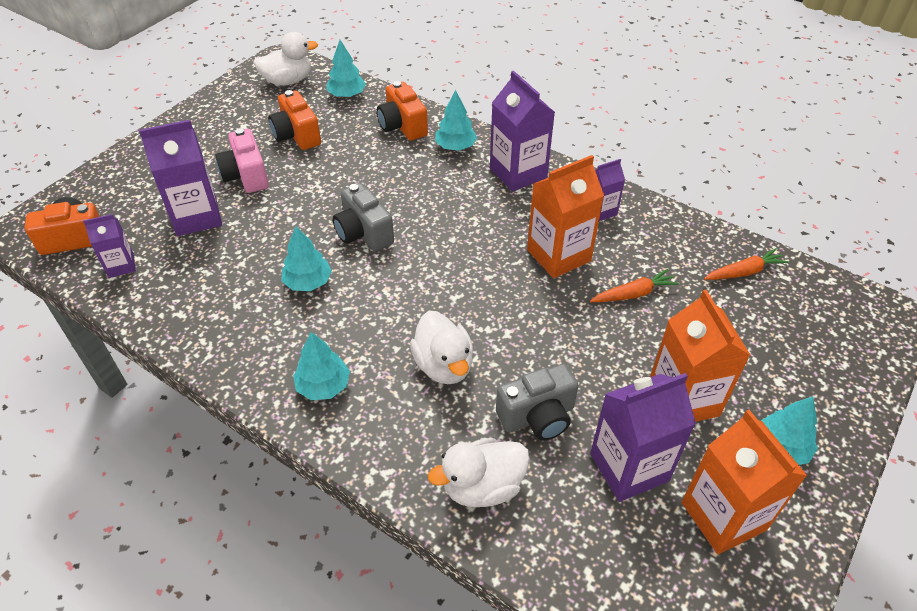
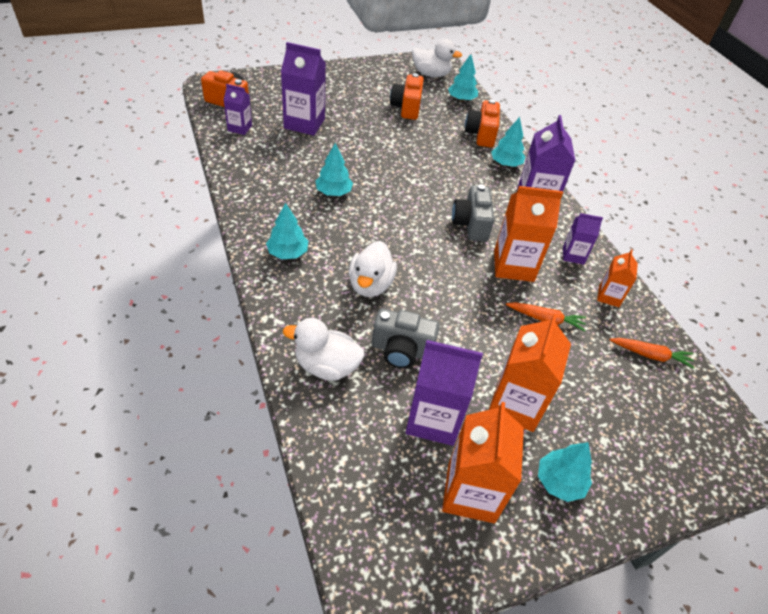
camera: 30 degrees right, 0 degrees up
(246, 176) = (354, 115): pink camera -> none
(363, 233) = (394, 183): grey camera -> grey camera (471, 224)
(664, 235) = (609, 296): none -> orange carton

